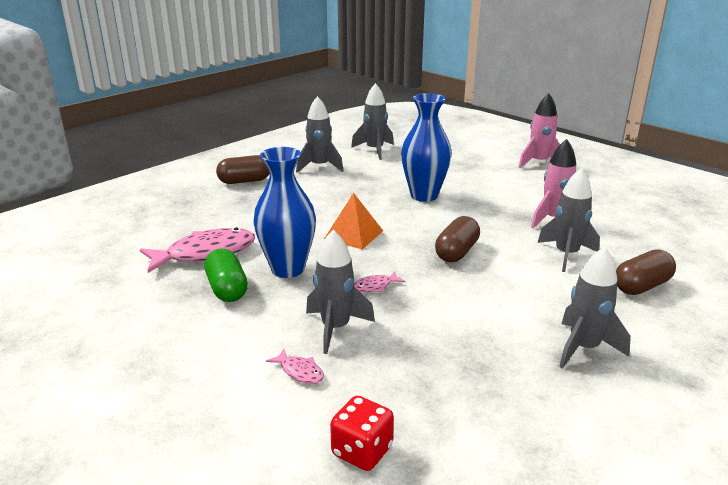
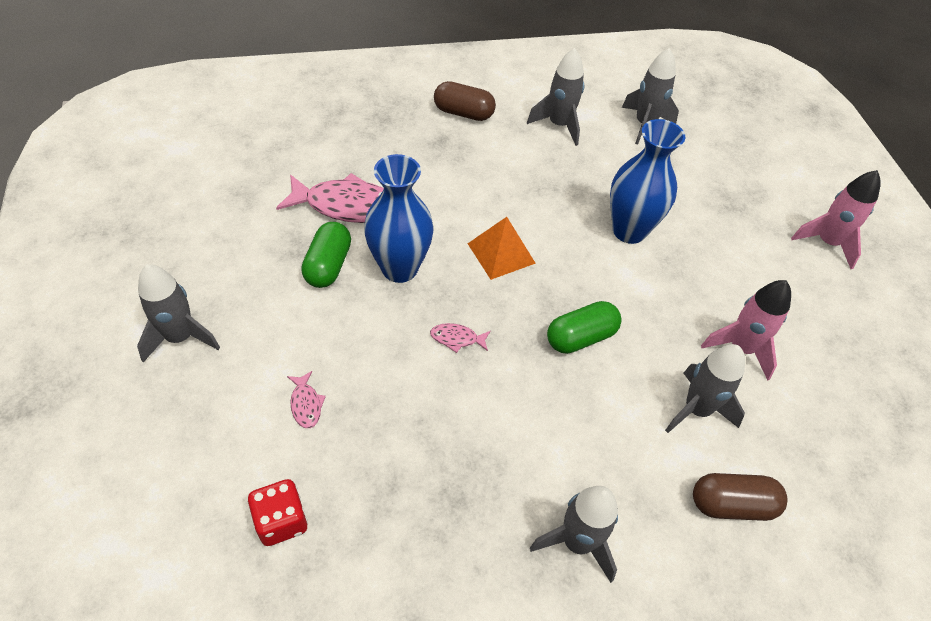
camera: 30 degrees right, 25 degrees up
(335, 328) = (376, 371): grey rocket -> grey rocket (180, 337)
(456, 252) = (580, 337): brown capsule -> green capsule

